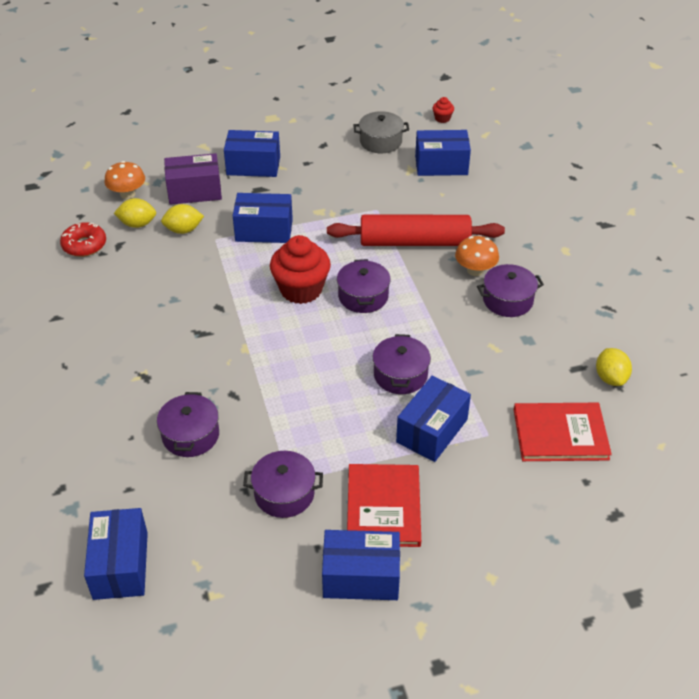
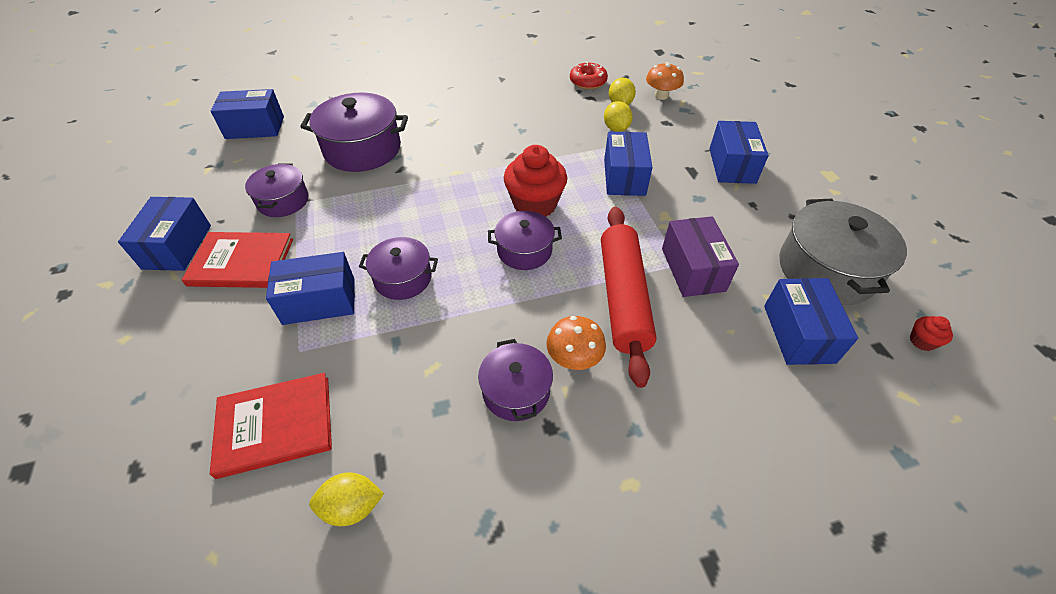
camera: 90 degrees right, 5 degrees up
(190, 435) = (362, 149): purple pot -> purple pot, size x1.67
(194, 191) = (676, 131): purple box -> purple box (693, 269)
(380, 142) = (826, 269): grey pot -> grey pot, size x1.67
(432, 431) = (319, 301): blue box -> blue box turned 45 degrees counterclockwise
(560, 434) = (275, 425): red book -> red book turned 75 degrees clockwise

